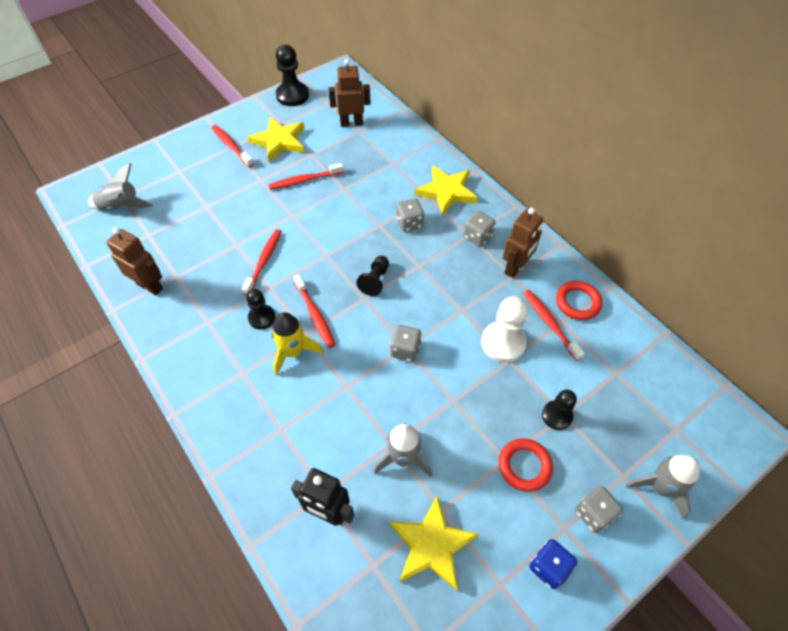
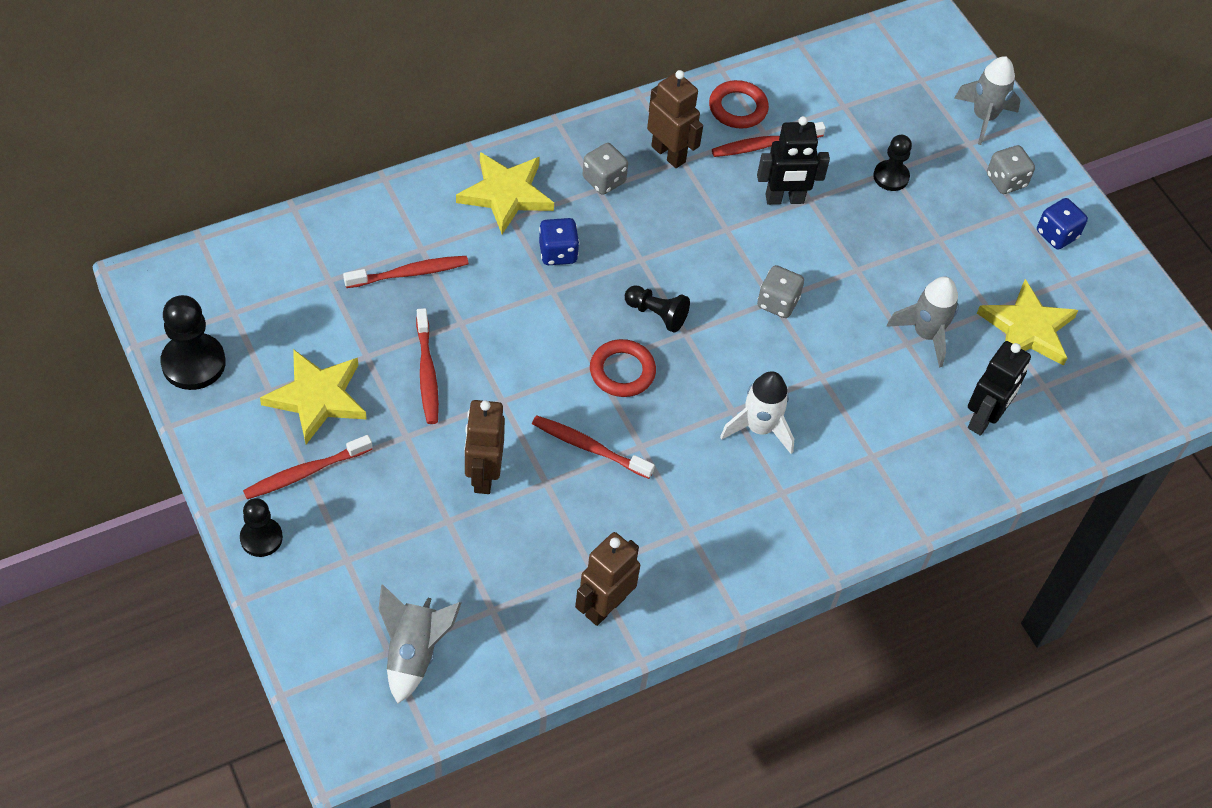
camera: 85 degrees left, 0 degrees up
(262, 317) = (694, 460): black pawn -> black pawn (261, 538)
(293, 352) = (759, 428): yellow rocket -> white rocket
(315, 315) = (703, 395): red toothbrush -> red toothbrush (410, 273)
(351, 123) = (304, 286): brown robot -> brown robot (483, 475)
(409, 223) = (558, 253): grey dice -> blue dice
(503, 343) = (784, 199): white pawn -> black robot
(524, 466) = (948, 224): red ring -> red ring (622, 371)

